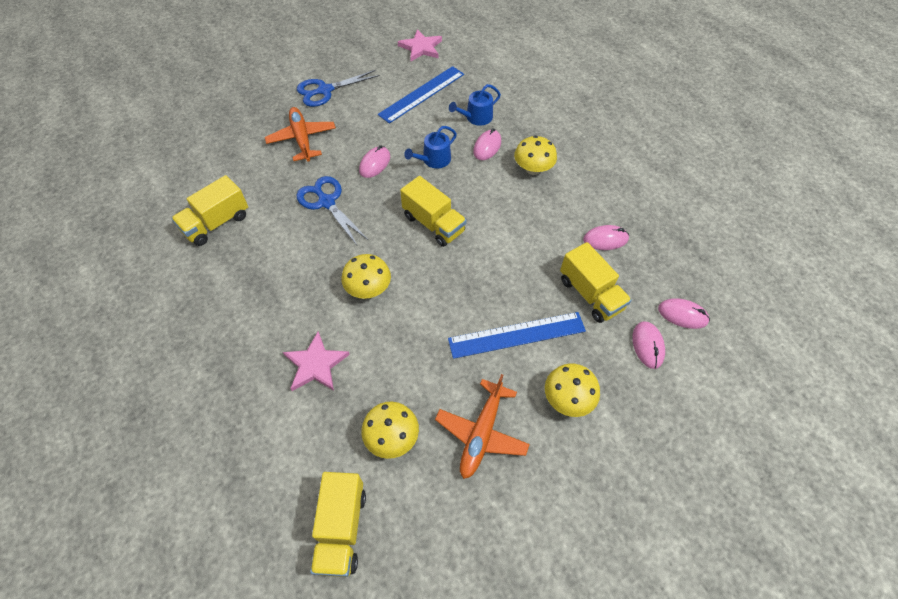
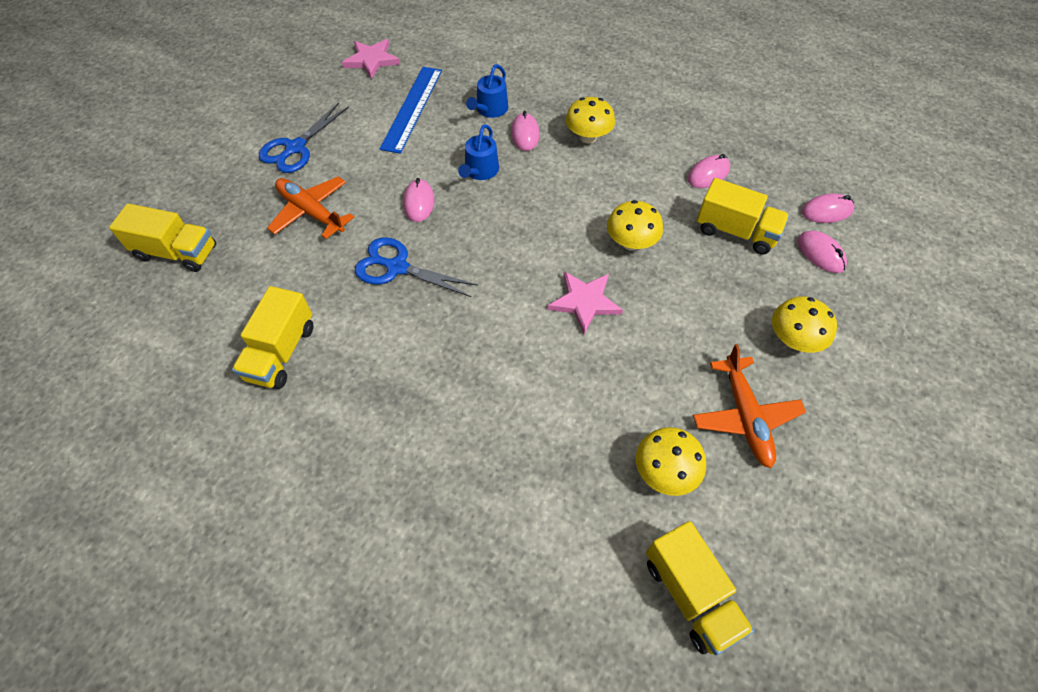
camera: 30 degrees left, 0 degrees up
(316, 364) = (526, 444): pink star -> pink star (584, 302)
(368, 288) = (518, 335): yellow mushroom -> yellow mushroom (631, 242)
(433, 224) = (532, 236): yellow truck -> yellow truck (177, 253)
(517, 335) = (701, 304): blue ruler -> none

